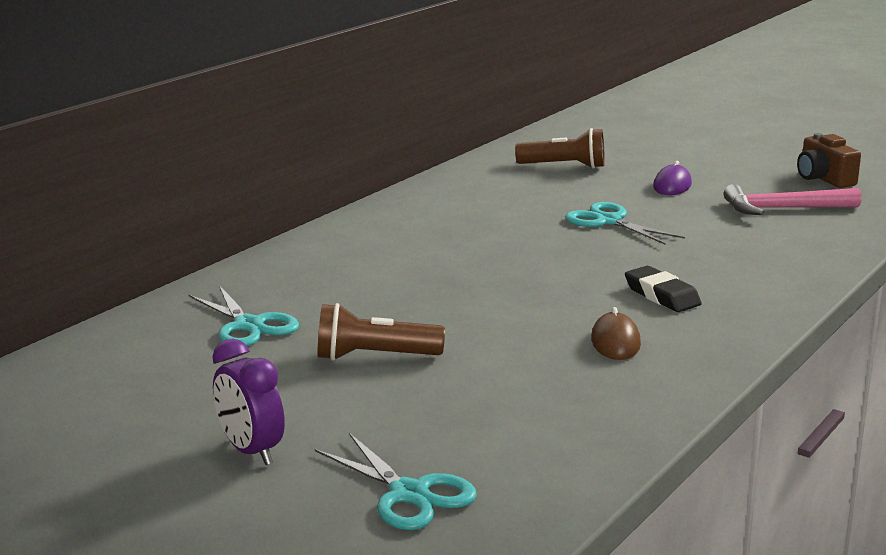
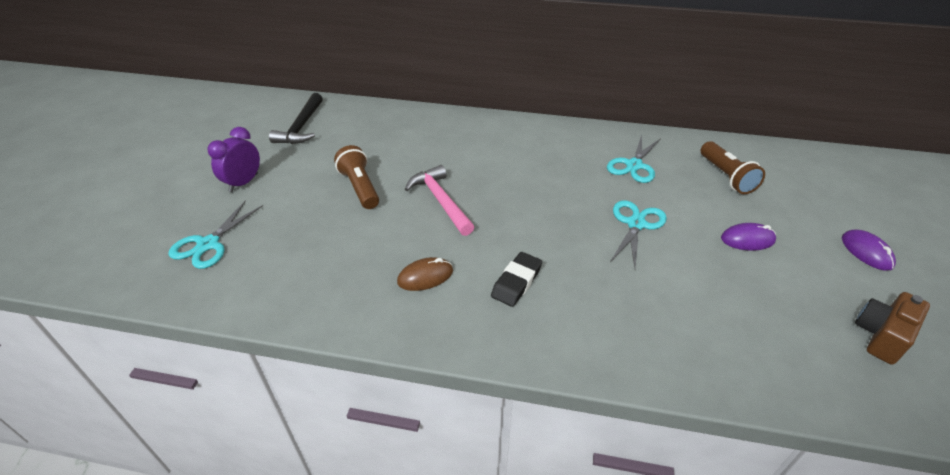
camera: 65 degrees right, 20 degrees up
(122, 383) = (301, 127): none -> black hammer
(248, 325) = (379, 138): turquoise scissors -> turquoise scissors (634, 165)
(722, 153) = (866, 252): none -> purple mouse
(783, 209) = (765, 319): pink hammer -> pink hammer (440, 201)

